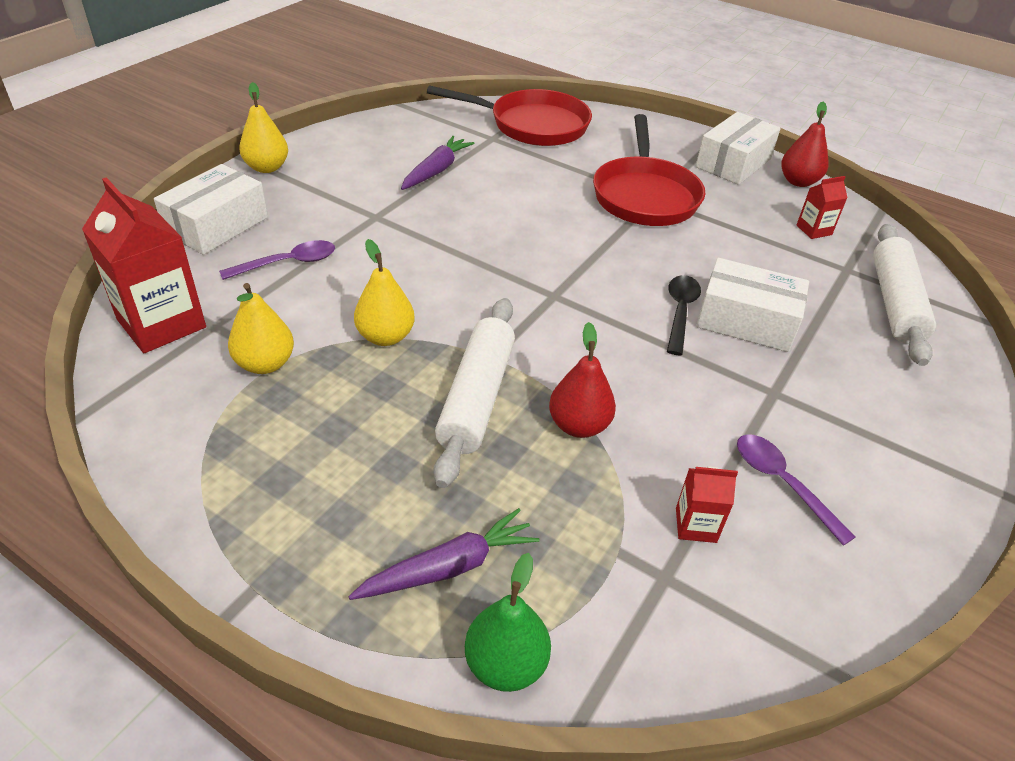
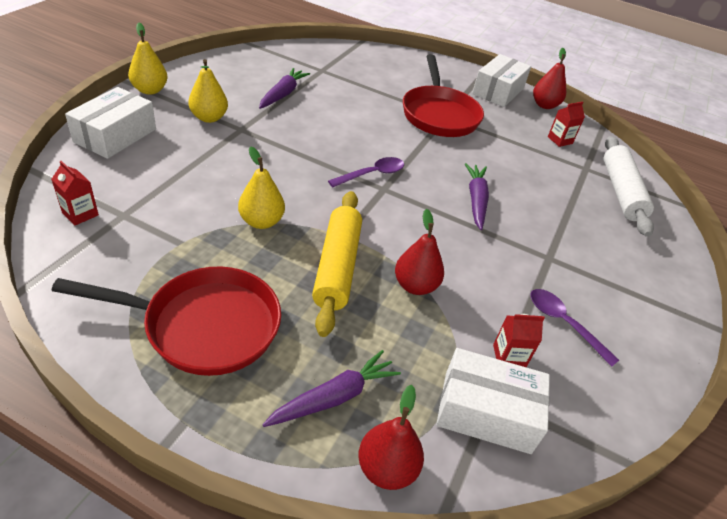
camera: 10 degrees left, 0 degrees up
(161, 323) = (80, 214): red carton -> red carton, size x0.49
(265, 364) = (169, 244): yellow pear -> yellow pear (209, 118)
(288, 263) = (177, 165): purple spoon -> purple spoon (372, 174)
(477, 398) = (337, 267): white rolling pin -> yellow rolling pin
(506, 664) = (386, 468): green pear -> red pear
(532, 125) = (350, 61): red pan -> red pan (204, 326)
(680, 312) = (476, 200): black spoon -> purple carrot
(746, 321) = (523, 206): white box -> white box (486, 412)

